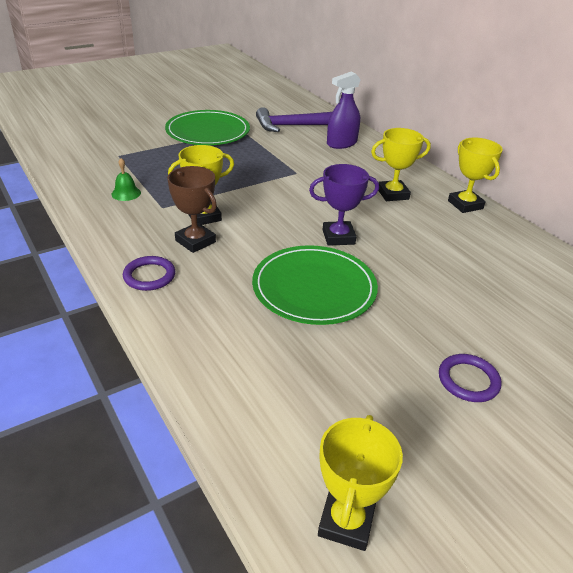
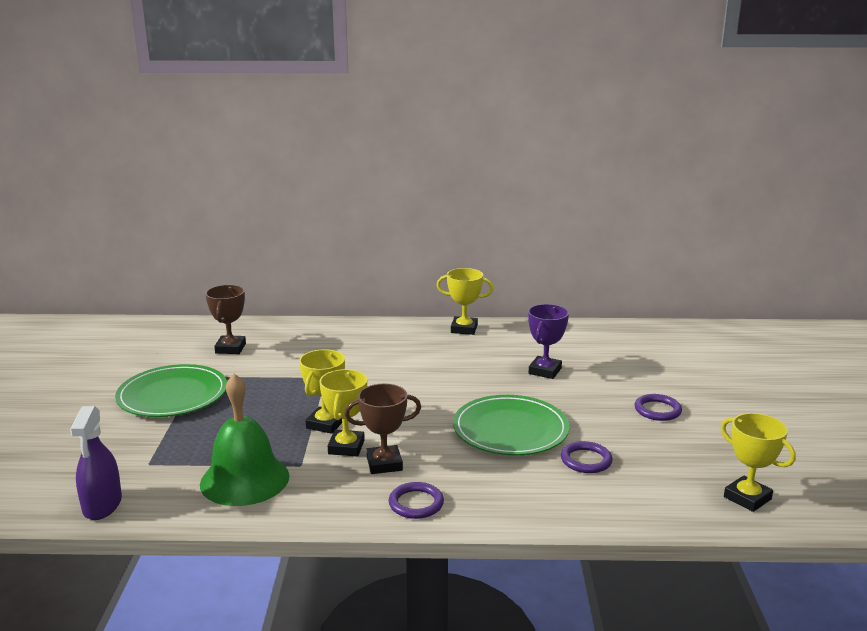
camera: 55 degrees left, 15 degrees down
(126, 193) = (244, 479): green bell -> green bell, size x2.45
(292, 126) = (230, 348): purple hammer -> brown trophy
(305, 354) = (586, 460): none -> purple ring
(338, 237) = (452, 395): purple trophy -> purple trophy (545, 371)
(341, 143) = (300, 338): purple spray bottle -> purple spray bottle (102, 505)
(393, 194) = (415, 349): yellow trophy -> yellow trophy (325, 424)

